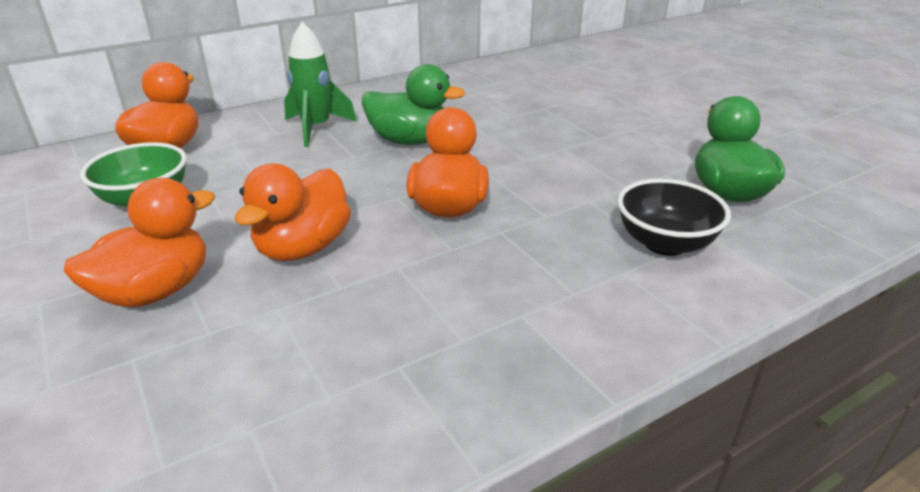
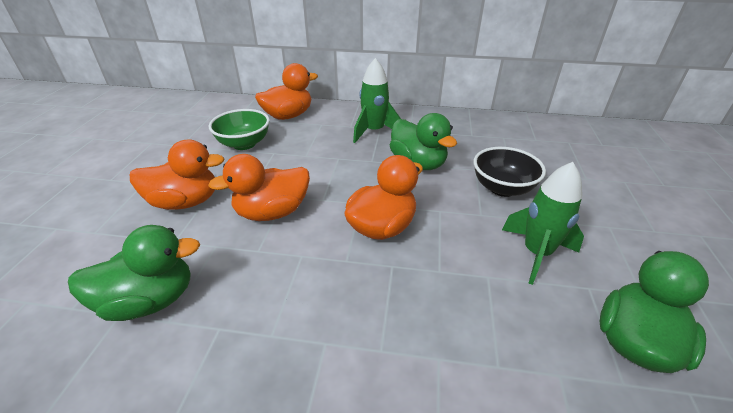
camera: 40 degrees right, 5 degrees up
(272, 395) = (150, 300): none -> green duck
(604, 168) = (536, 253): none -> green rocket
(665, 243) = (506, 355): black bowl -> black bowl (502, 188)

